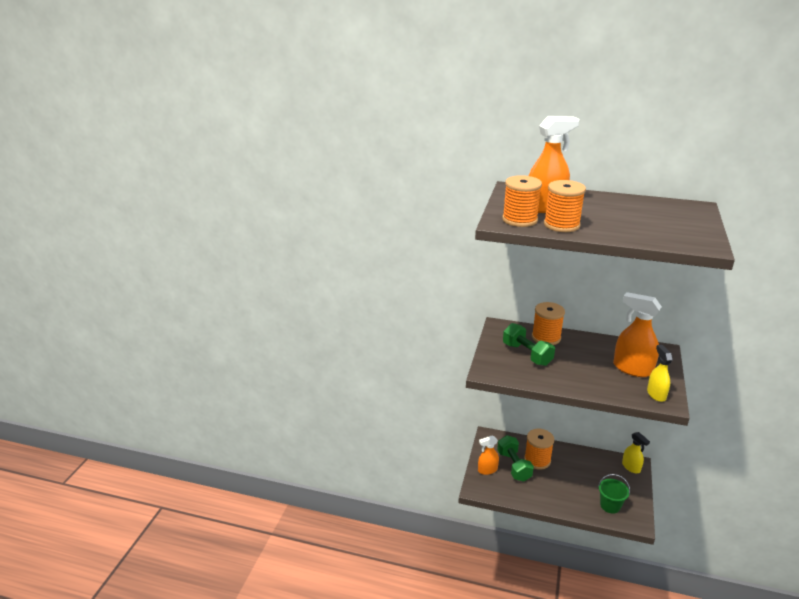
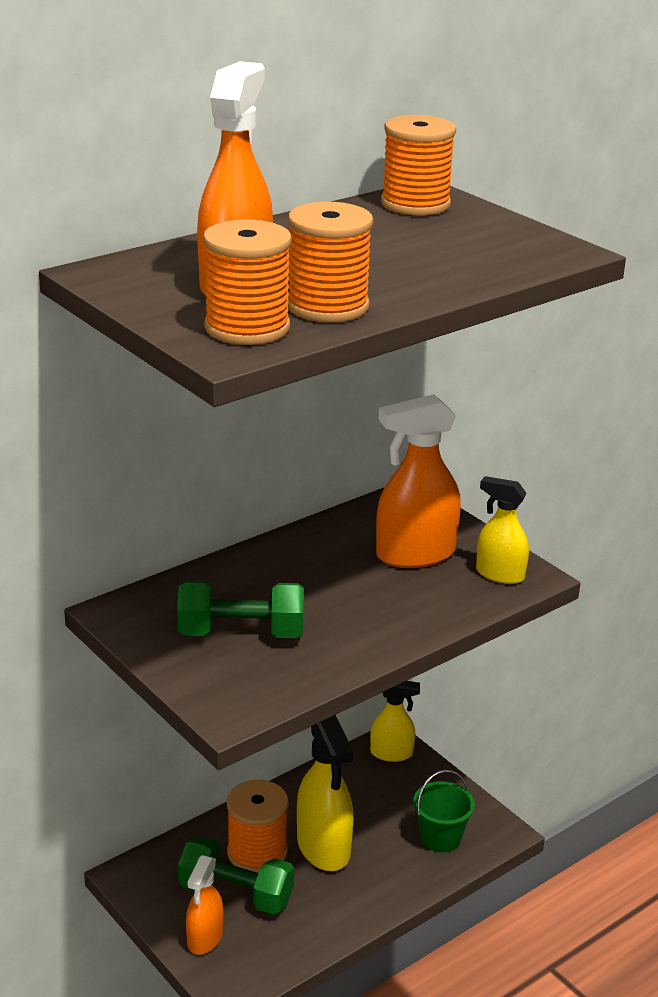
camera: 55 degrees left, 0 degrees up
(546, 337) = (223, 583): orange spool -> orange spool (415, 204)
(562, 476) = (324, 848): none -> yellow spray bottle

